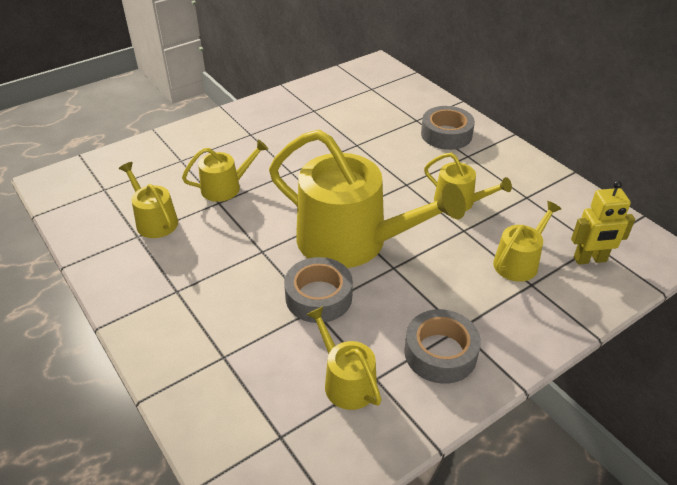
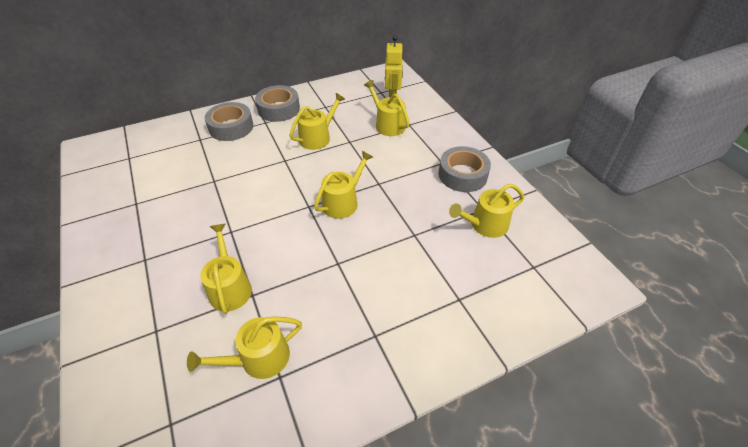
camera: 80 degrees left, 5 degrees up
(318, 297) = (401, 230): grey tape -> grey tape (279, 109)
(352, 241) = (343, 202): yellow watering can -> yellow watering can, size x0.48

